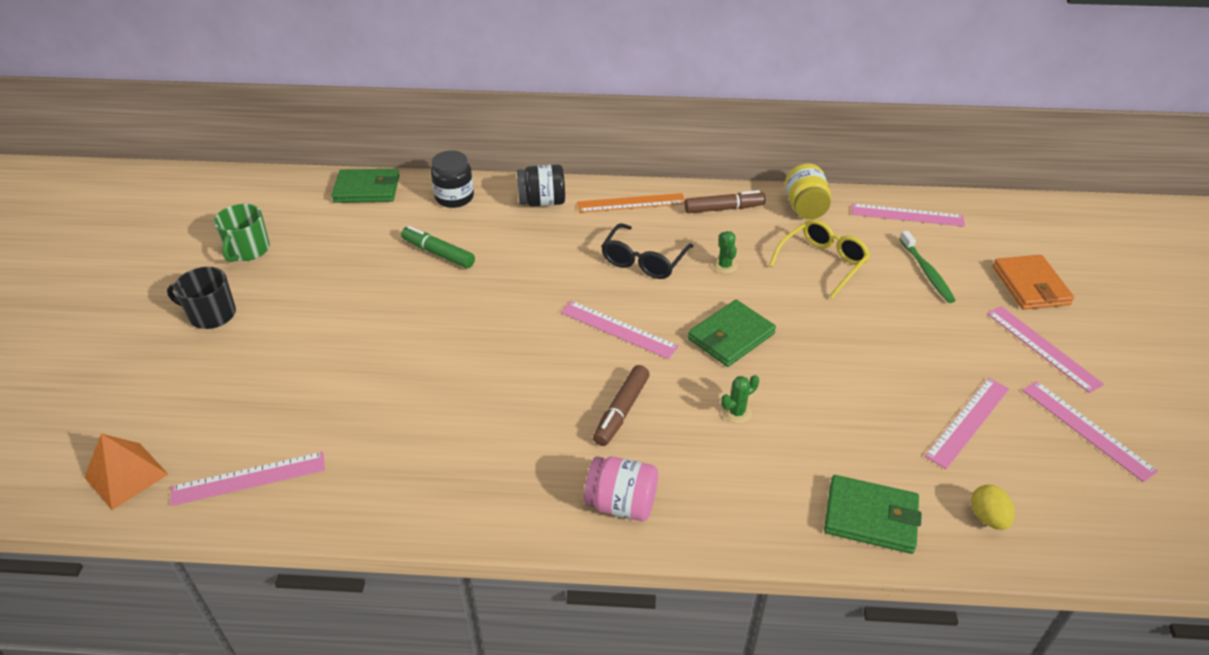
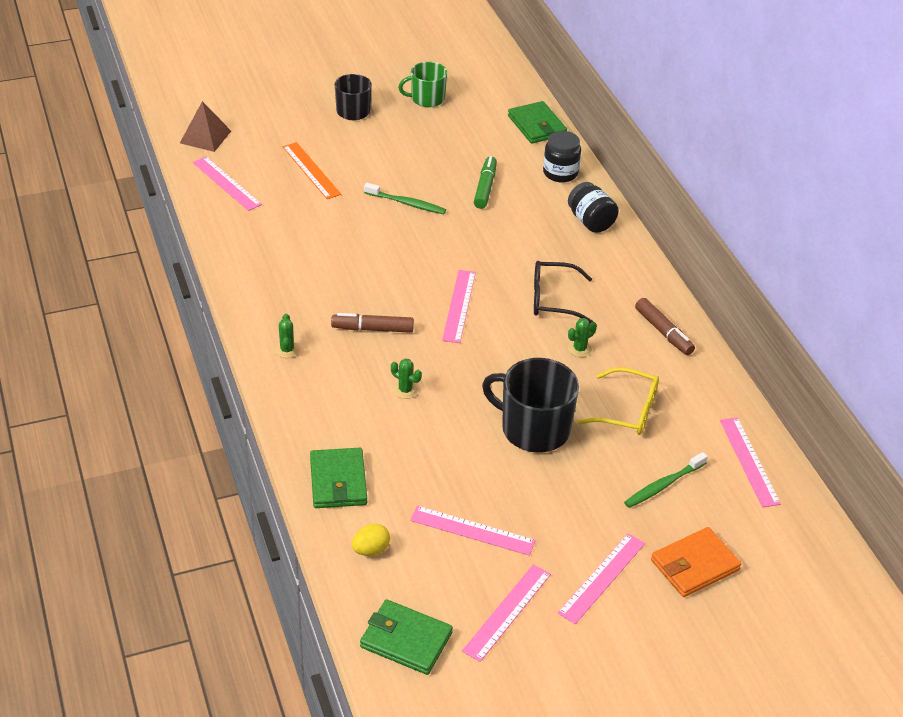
camera: 65 degrees right, 0 degrees up
(126, 475) = (205, 137): orange pyramid -> brown pyramid
(420, 319) = (406, 203): none -> green toothbrush
(621, 504) = (287, 350): pink jar -> green cactus
(631, 203) = (628, 273): orange ruler -> orange ruler (311, 170)
(731, 336) = (490, 370): green wallet -> green wallet (406, 640)
(805, 207) = (706, 386): yellow jar -> none
(829, 331) = (533, 429): none -> black mug

